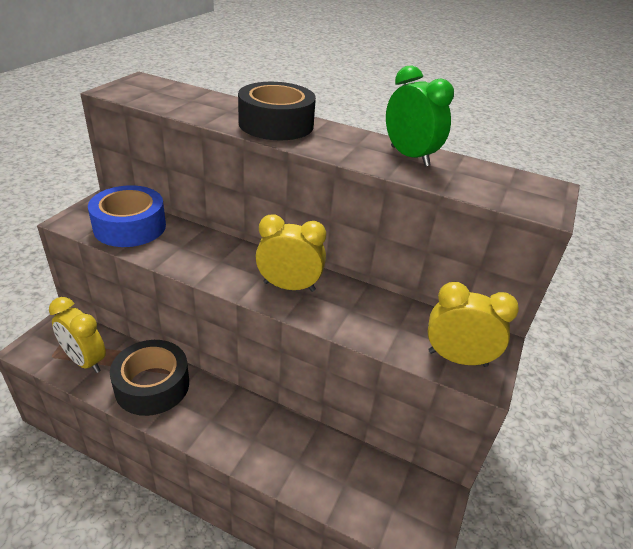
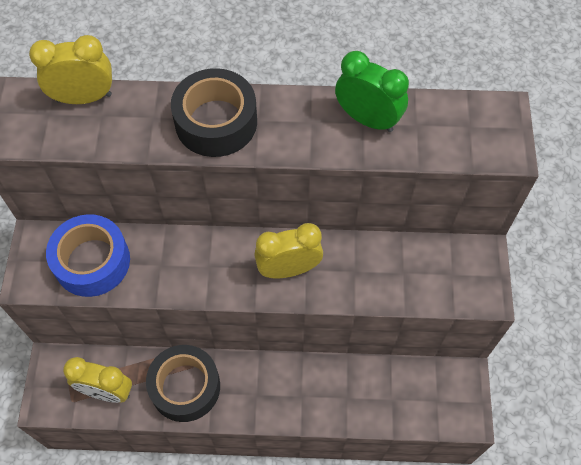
camera: 20 degrees left, 25 degrees up
(457, 358) = (461, 286): yellow clock -> yellow clock (84, 98)

